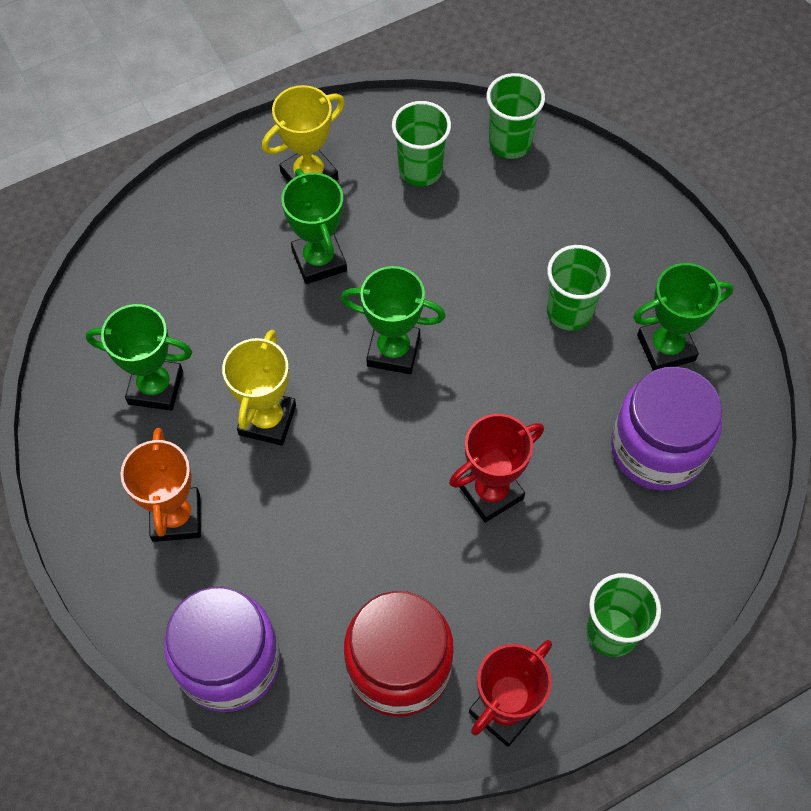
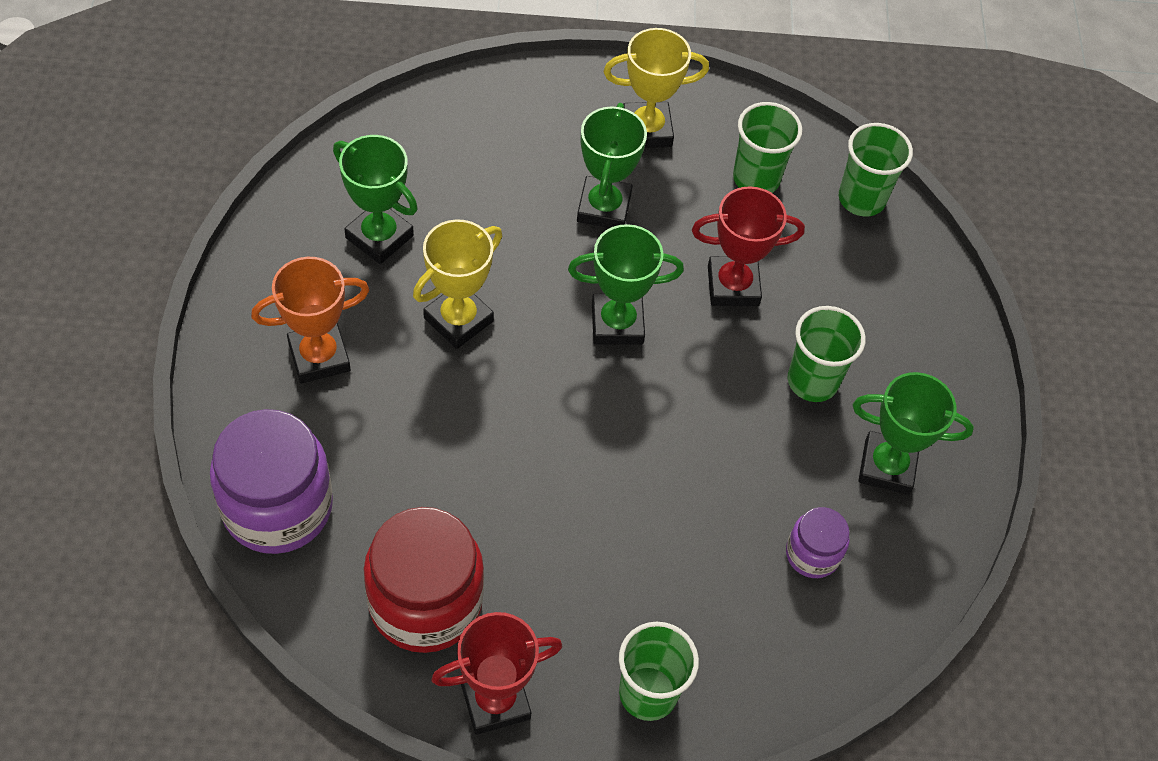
camera: 25 degrees right, 5 degrees down
(176, 517) = (319, 356): orange trophy -> orange trophy turned 45 degrees clockwise
(393, 351) = (617, 323): green trophy -> green trophy turned 45 degrees counterclockwise
(491, 492) = (620, 499): red trophy -> red trophy (733, 286)
(657, 449) = (812, 554): purple jar -> purple jar, size x0.51

